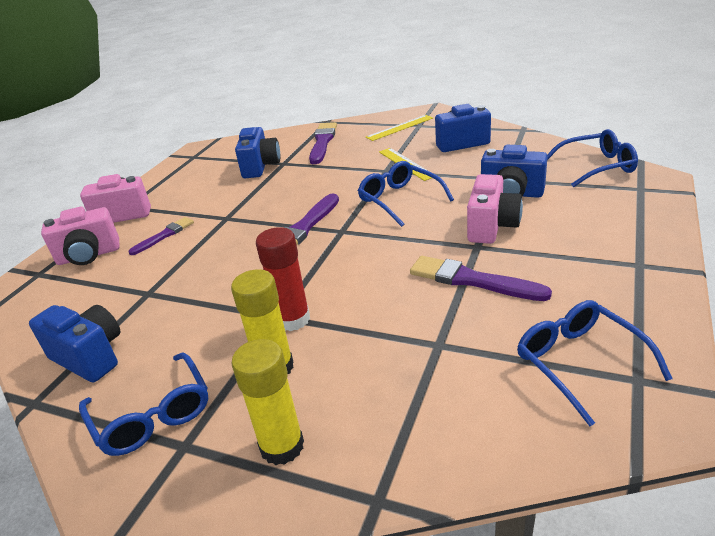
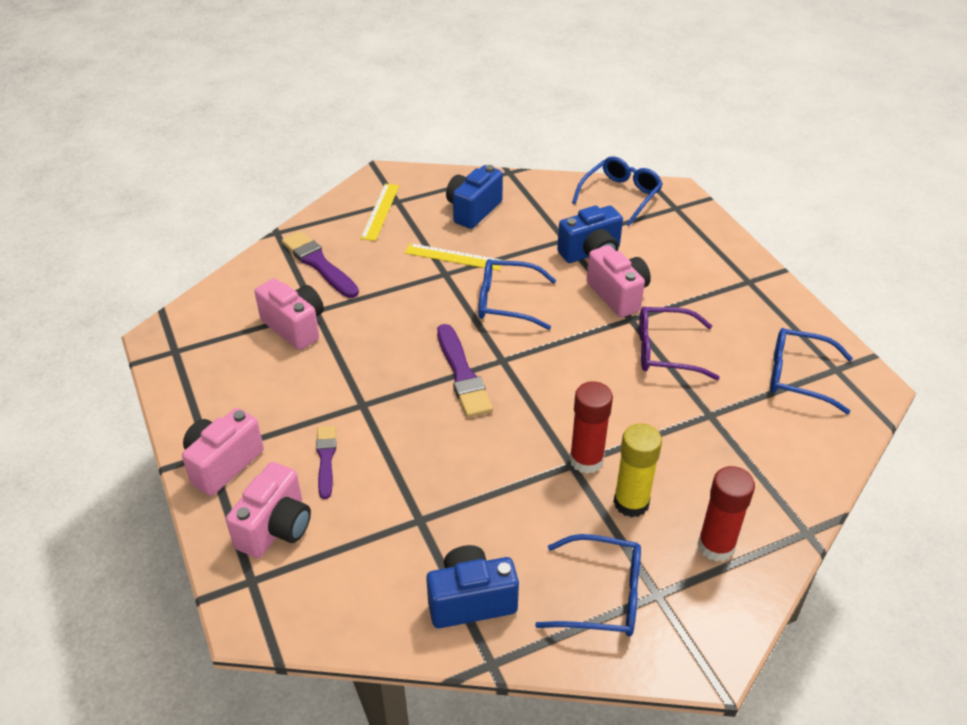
camera: 50 degrees left, 10 degrees up
(260, 167) = (295, 327): blue camera -> pink camera
(282, 446) = (716, 546): yellow glue stick -> red glue stick
(472, 280) = (665, 351): purple brush -> purple glasses

